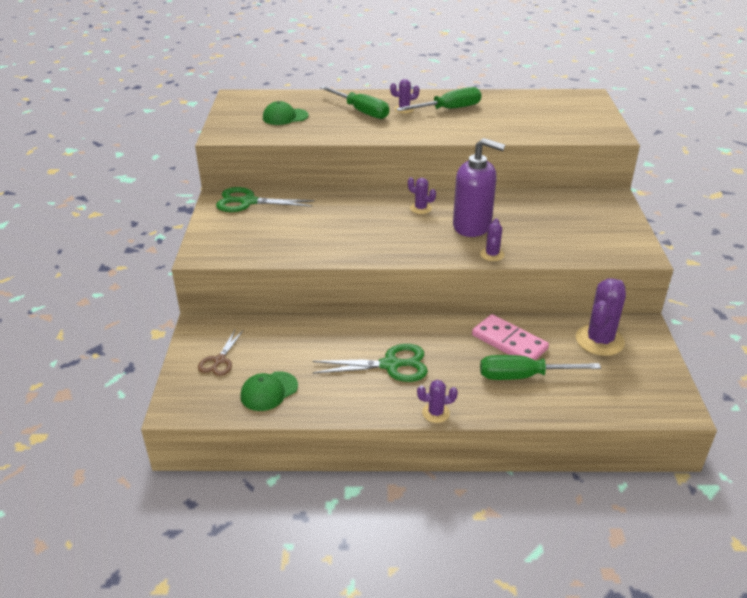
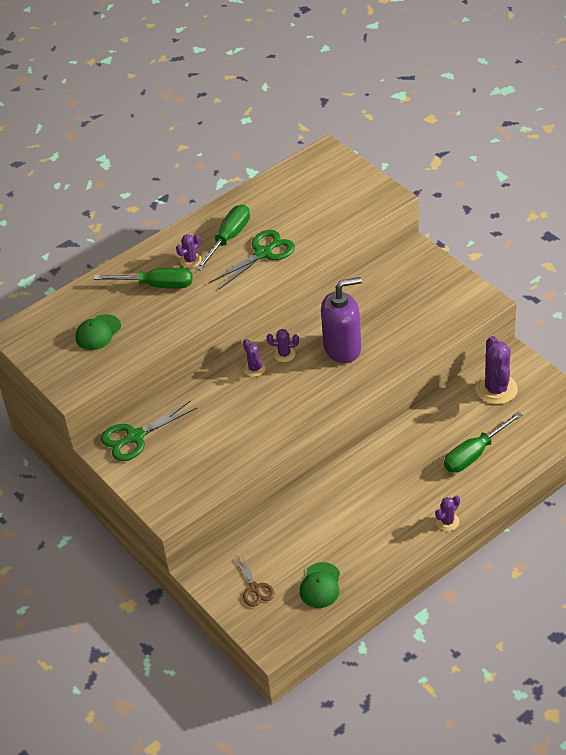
camera: 35 degrees left, 10 degrees up
(390, 365) = (379, 506): green scissors -> green scissors (263, 253)
(492, 254) = (385, 368): purple cactus -> purple cactus (254, 369)
(509, 342) = (439, 431): pink domino -> none

